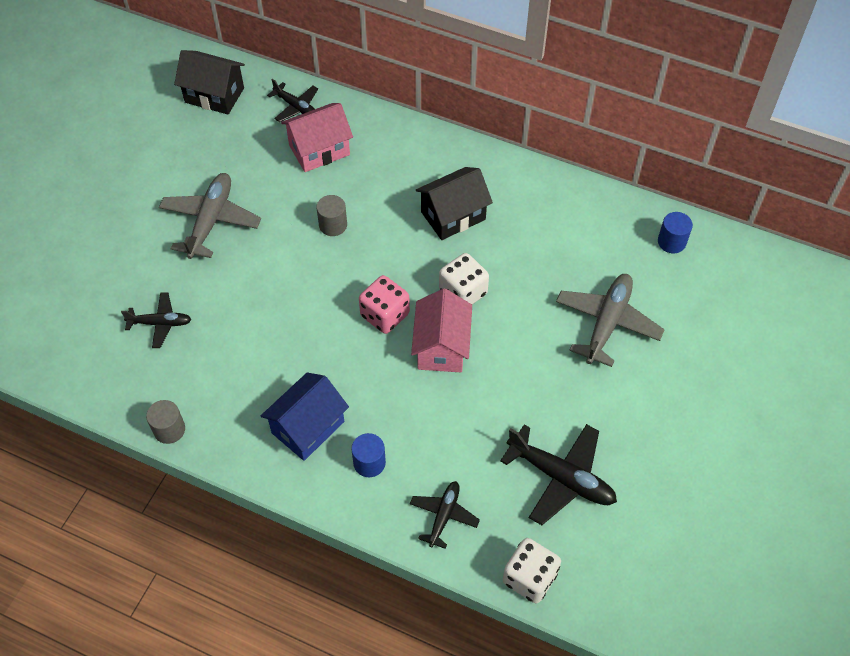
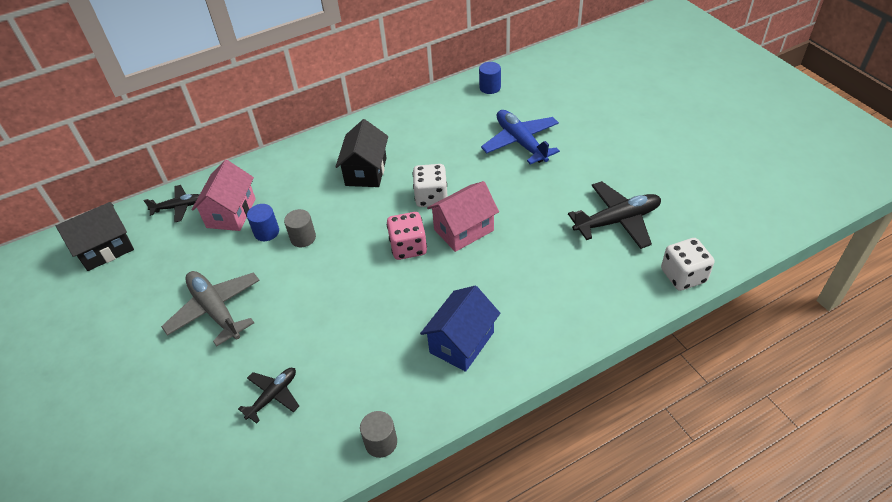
camera: 50 degrees left, 10 degrees down
(308, 427) = (462, 342): blue house -> blue house turned 45 degrees clockwise
(369, 463) = (523, 319): blue cylinder -> blue cylinder (266, 232)
(441, 347) = (463, 230): pink house -> pink house turned 75 degrees counterclockwise
(444, 515) = (601, 298): black plane -> none
(607, 323) = (520, 142): grey plane -> blue plane

